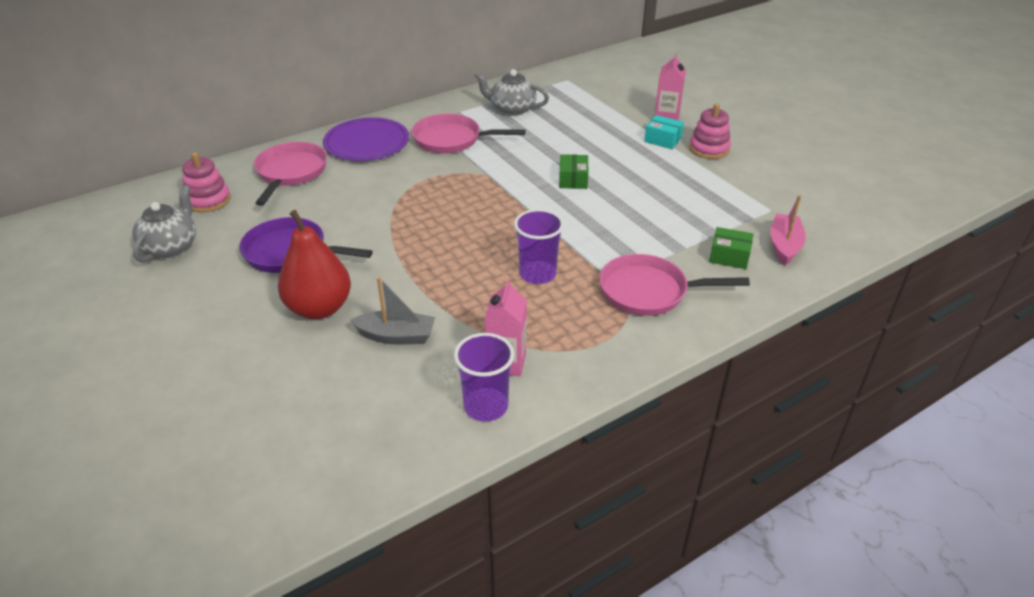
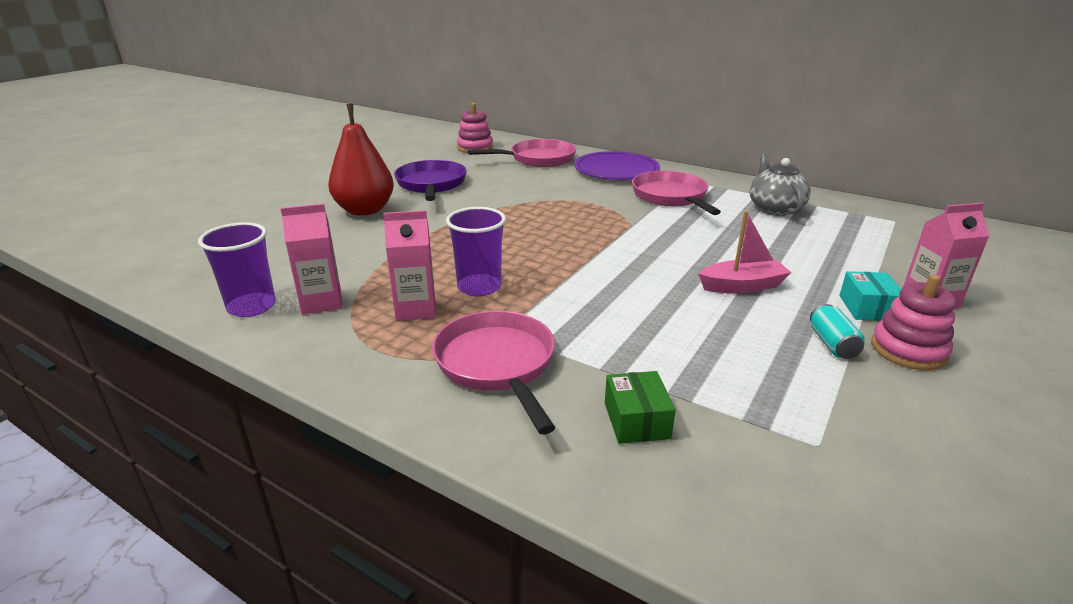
camera: 65 degrees right, 10 degrees down
(171, 247) = (410, 153): grey teapot -> none
(396, 336) = (341, 245): grey boat -> none
(552, 313) = (416, 309): none -> pink carton
(573, 180) = (682, 268): green box -> none
(691, 167) = (832, 344): none -> turquoise can
(784, 245) = (726, 479): pink boat -> pink boat (742, 286)

